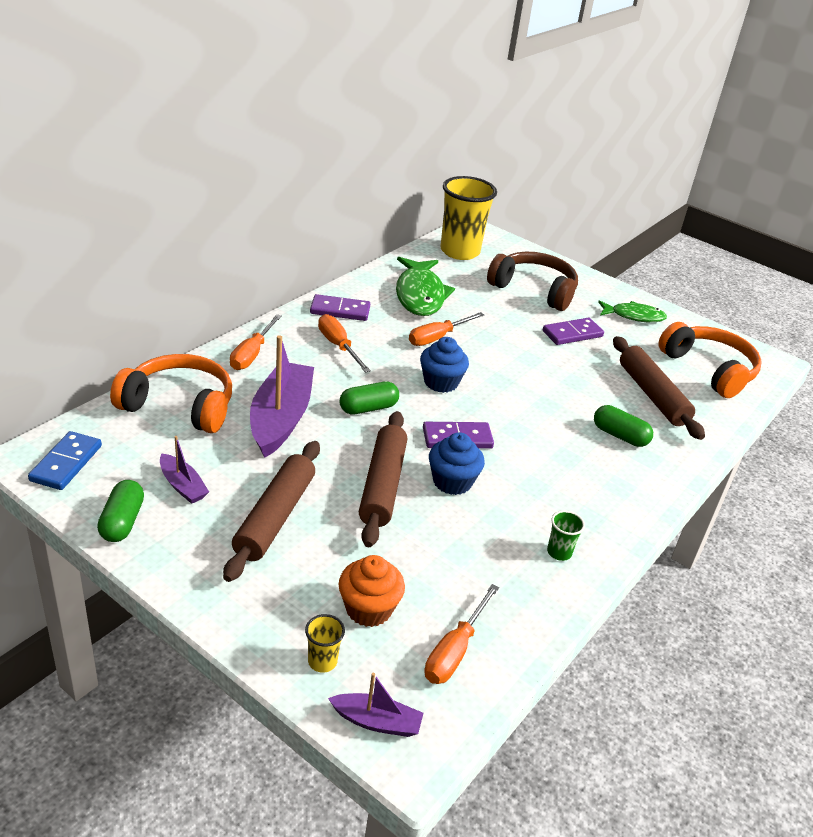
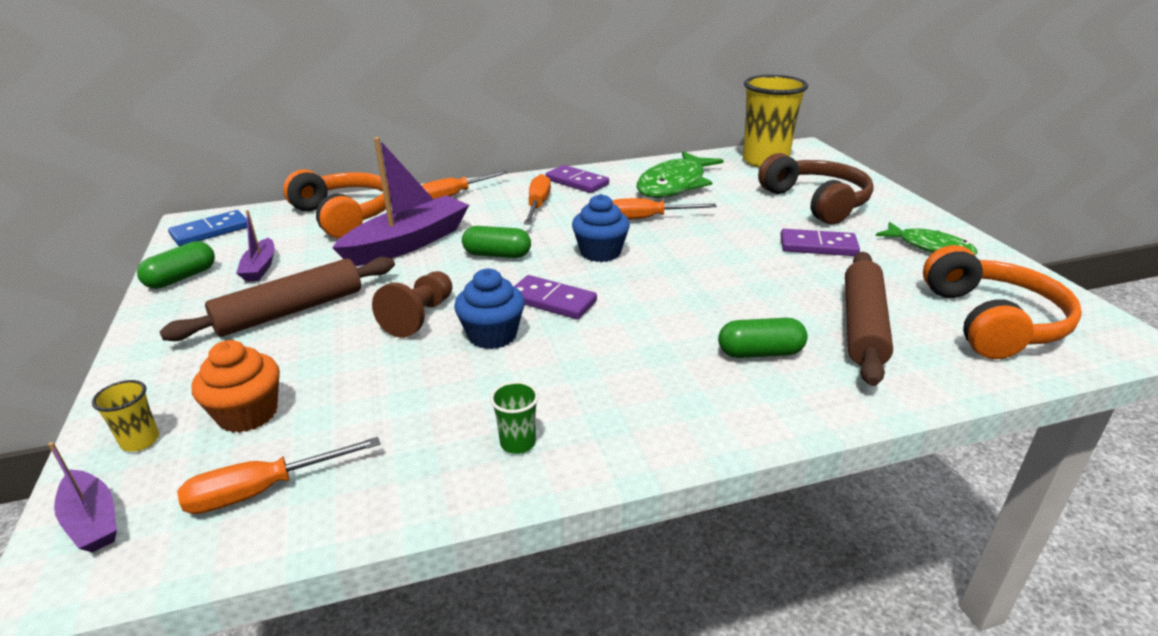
camera: 40 degrees right, 5 degrees down
(382, 485) = (419, 317): brown rolling pin -> brown pawn
(619, 436) = (760, 353): green capsule -> green capsule turned 75 degrees counterclockwise

